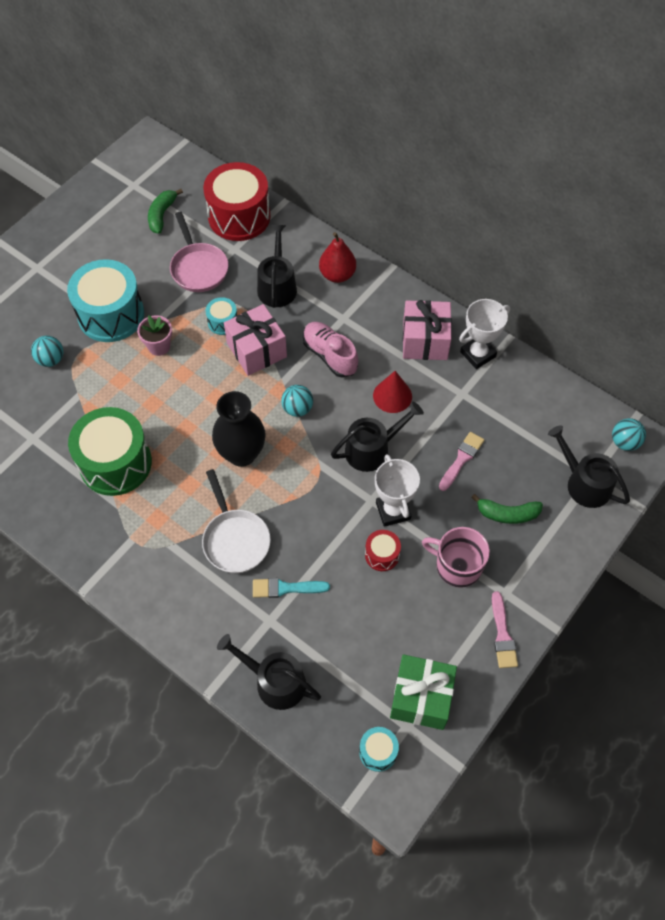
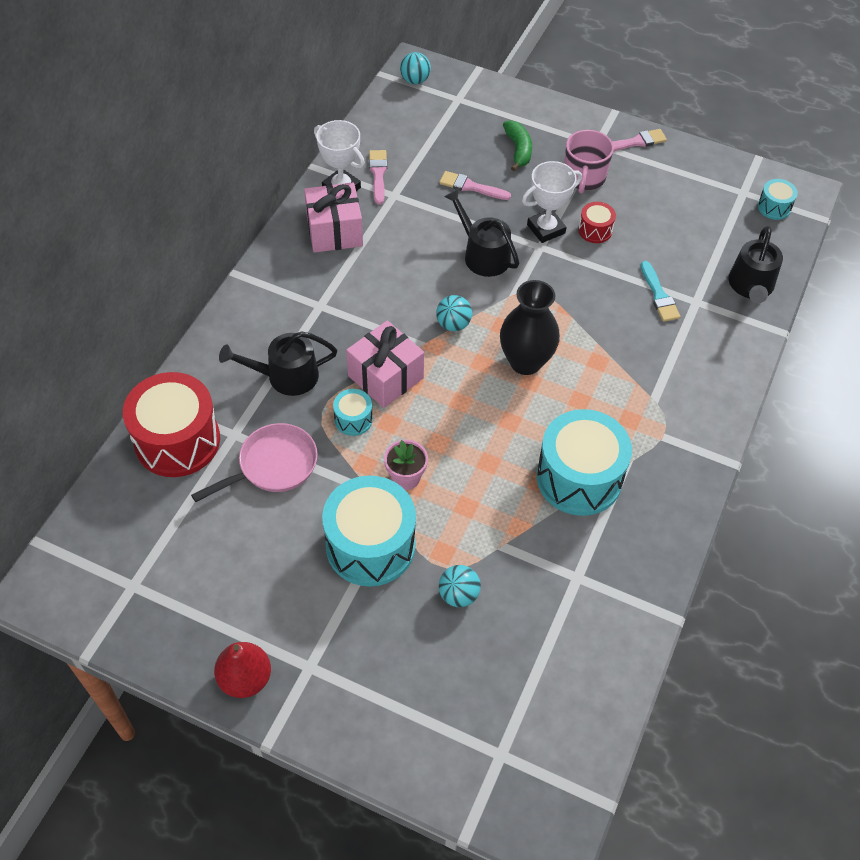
camera: 105 degrees left, 5 degrees down
(115, 463) = (579, 478): green drum -> turquoise drum
(162, 215) = (187, 532): green banana -> none
(235, 539) = (626, 346): white pan -> none
(330, 355) = (375, 308): pink shoe -> none
(337, 275) = (257, 321): red pear -> red pear (245, 679)
(392, 396) = (413, 248): red cone -> none
(421, 698) = (715, 186): green gift -> none
(491, 386) = (378, 174): none -> pink brush
(584, 483) = (467, 103): black watering can -> none

